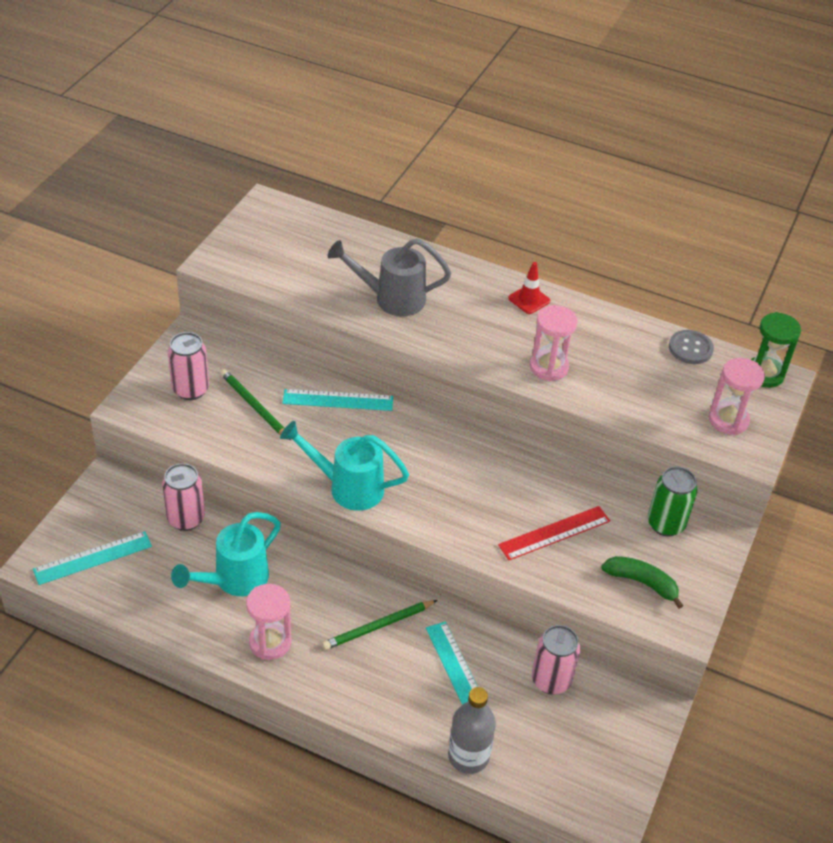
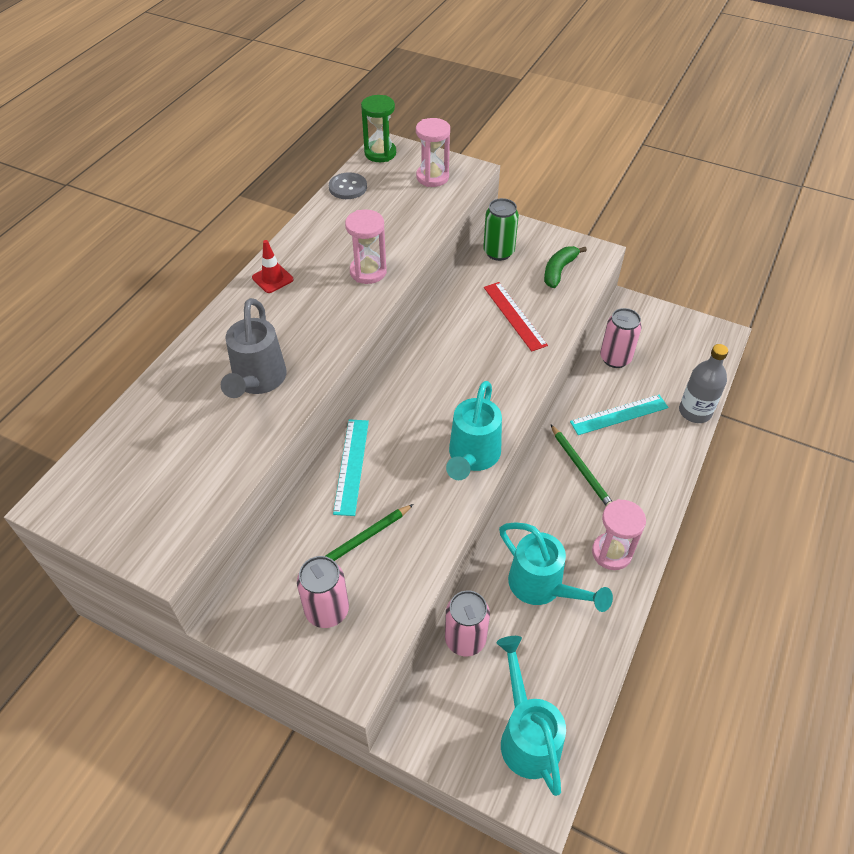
camera: 85 degrees left, 5 degrees up
(93, 558) = (526, 735): turquoise ruler -> turquoise watering can

